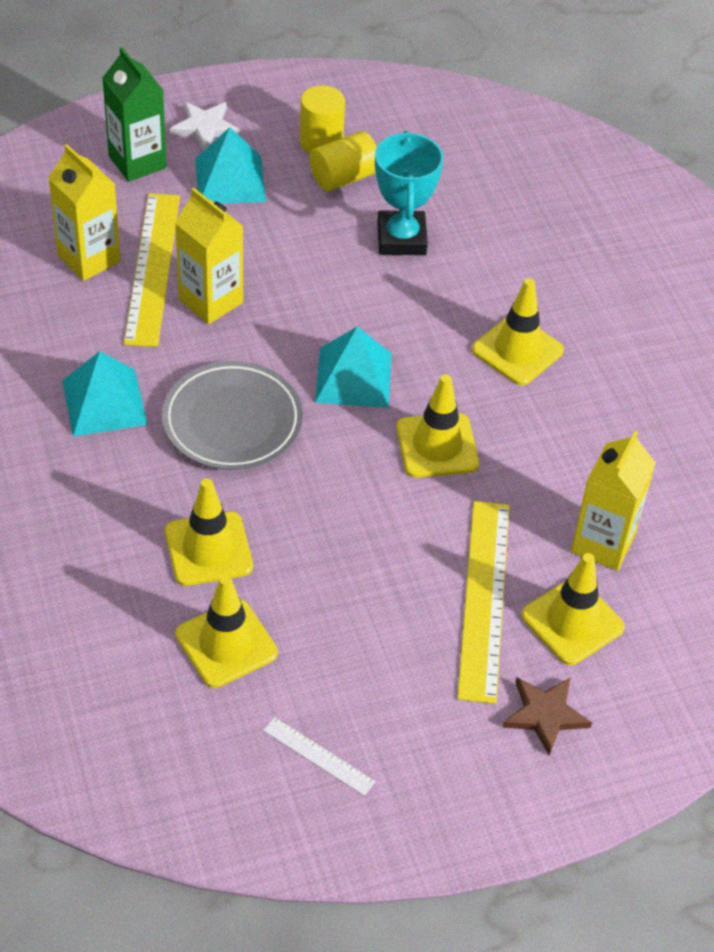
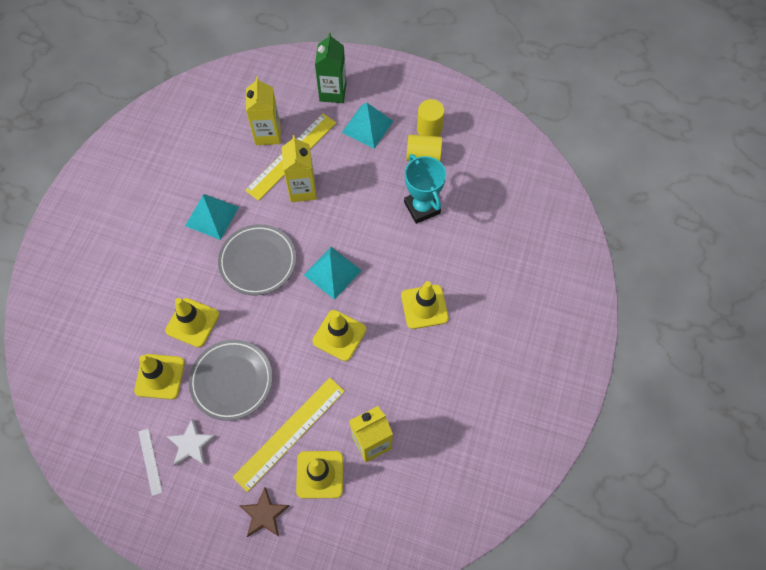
camera: 40 degrees right, 15 degrees up
(205, 127) = (380, 90): white star -> white star (191, 444)
(339, 586) = (232, 381): none -> grey plate
(401, 238) = (422, 208): turquoise trophy -> turquoise trophy turned 60 degrees counterclockwise

